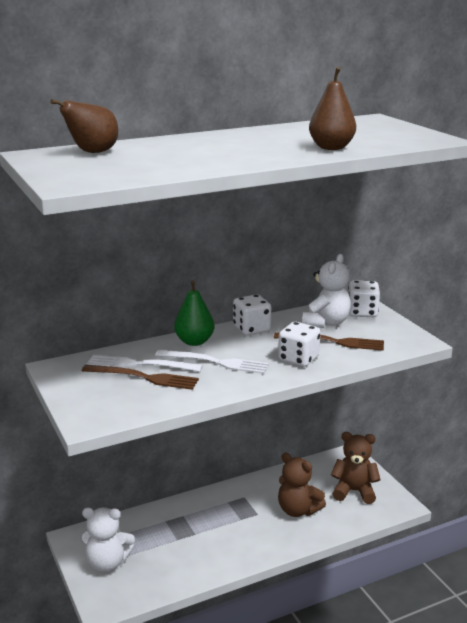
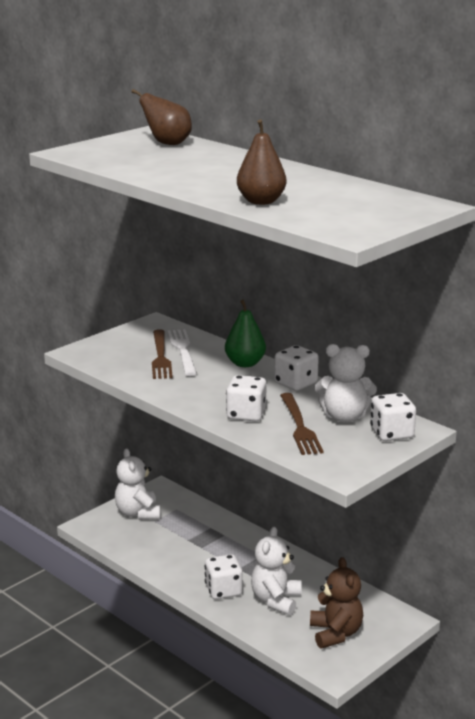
camera: 70 degrees right, 0 degrees up
(216, 362) = (210, 379): white fork -> none
(269, 536) = (223, 590): none -> white dice
(298, 510) = (276, 600): brown teddy bear -> white teddy bear

